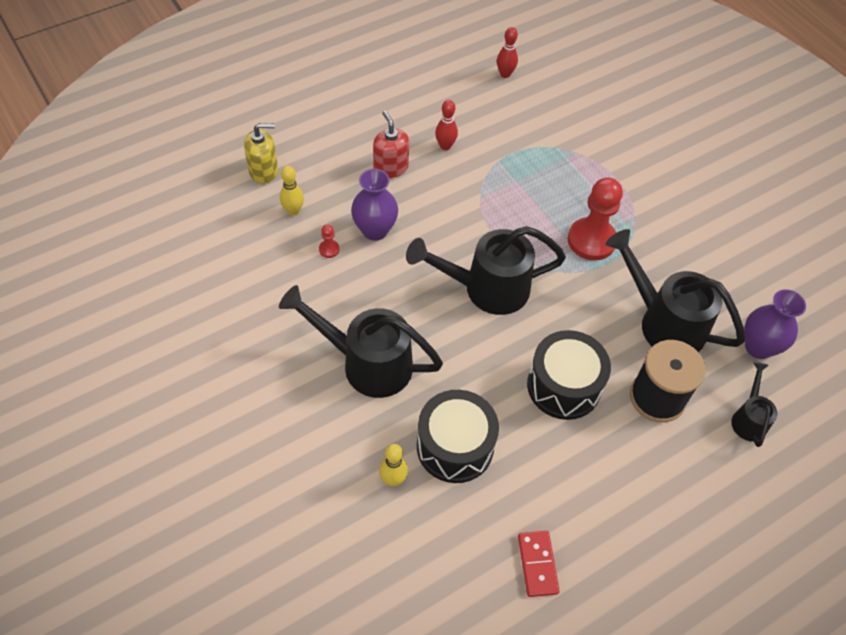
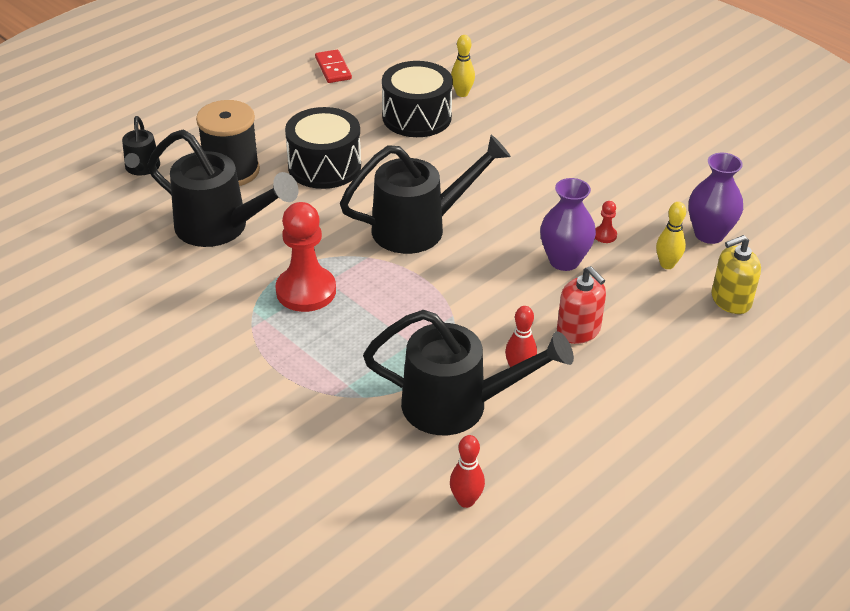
camera: 170 degrees right, 15 degrees down
(367, 363) = (517, 155): black watering can -> black watering can (457, 405)
(758, 347) = (118, 222): purple vase -> purple vase (709, 234)

